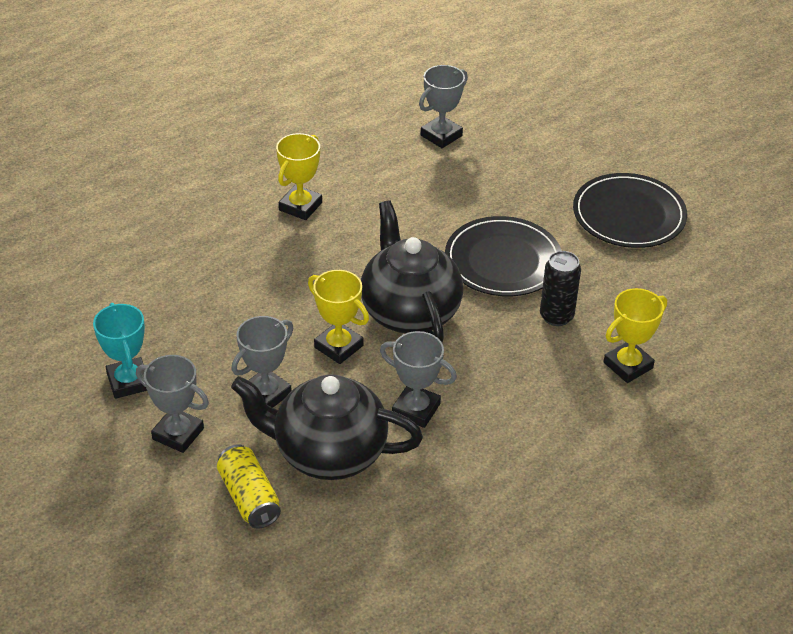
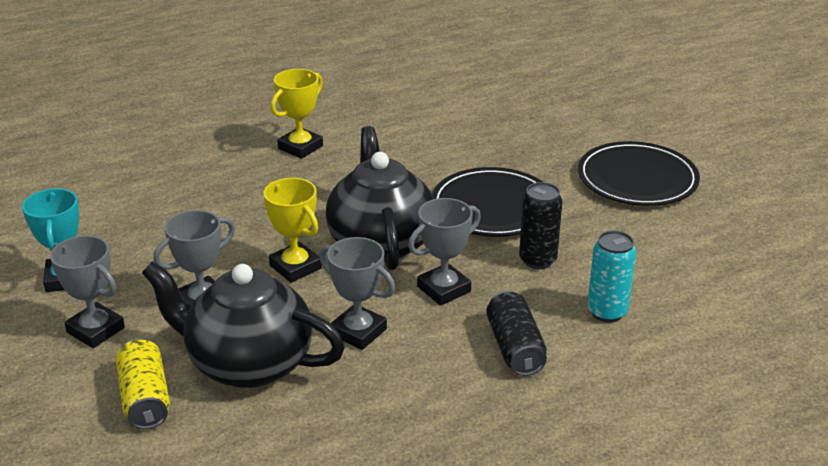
camera: 10 degrees right, 10 degrees down
(441, 135) = (459, 102): grey trophy -> grey trophy (444, 289)
(556, 411) = (515, 348): none -> black can
(628, 365) = (607, 312): yellow trophy -> turquoise can

